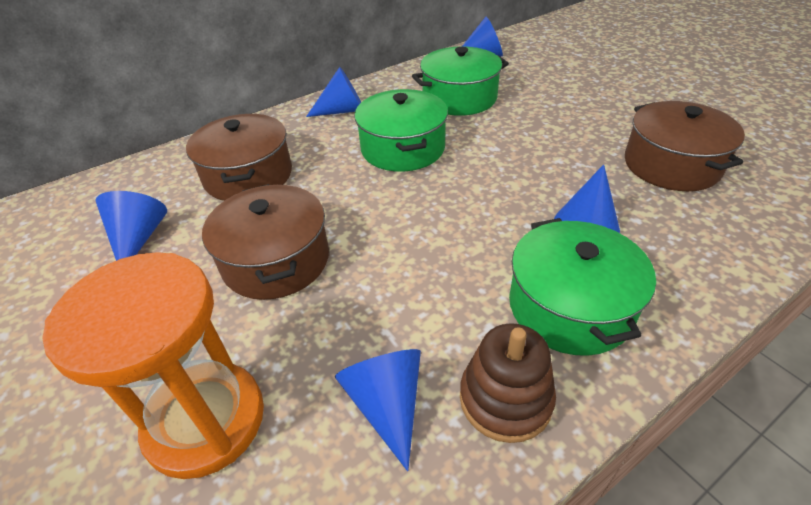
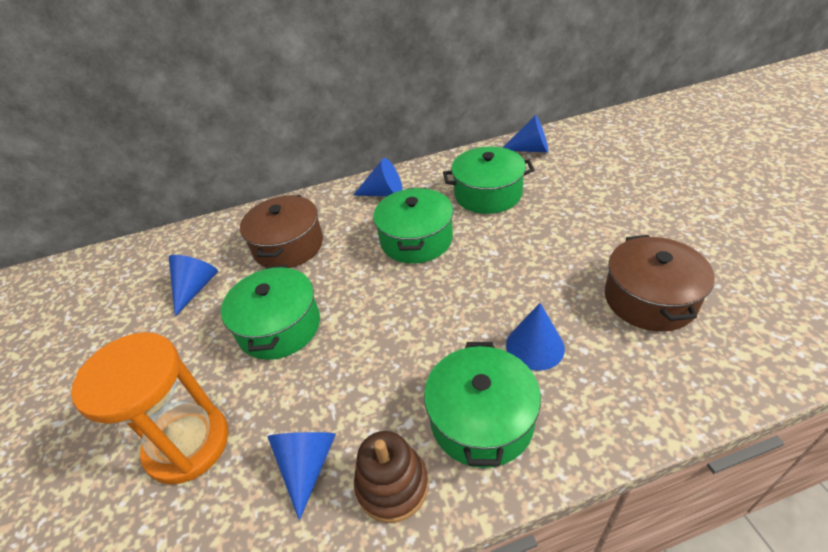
camera: 20 degrees right, 0 degrees up
(276, 260) = (279, 327): brown pot -> green pot

